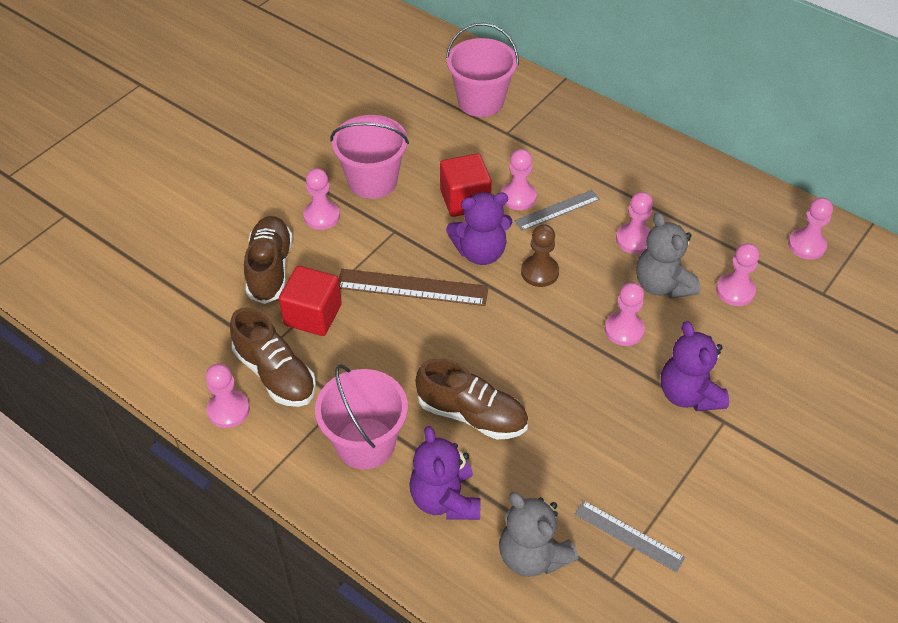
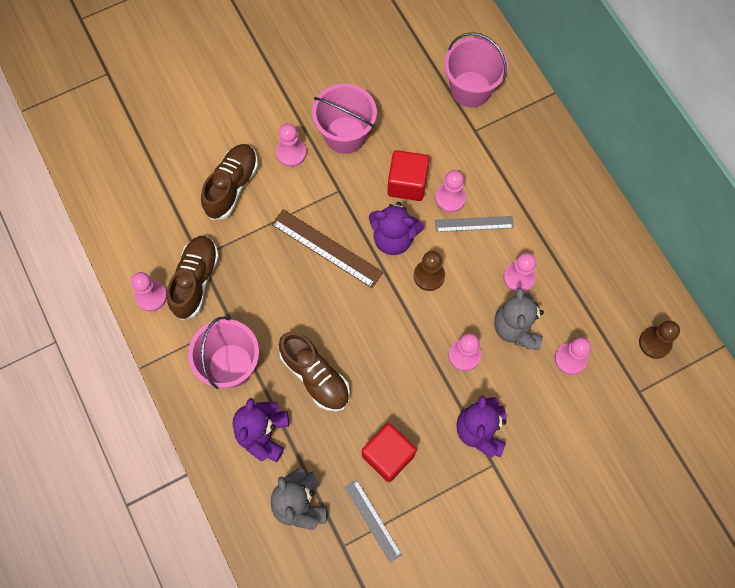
camera: 25 degrees right, 20 degrees up
(275, 374) = (195, 280): brown shoe -> brown shoe turned 150 degrees counterclockwise
(313, 315) = (244, 241): red cube -> red cube (388, 455)
(806, 245) = (655, 343): pink pawn -> brown pawn

